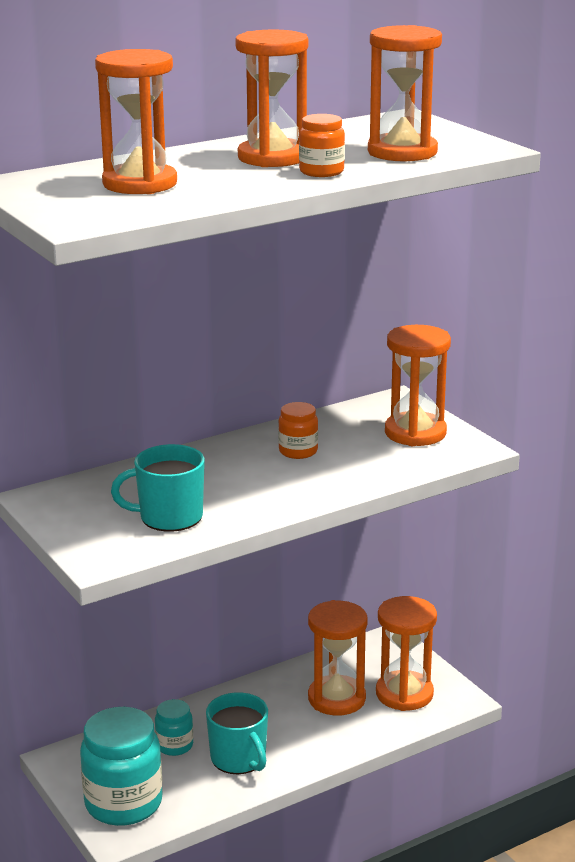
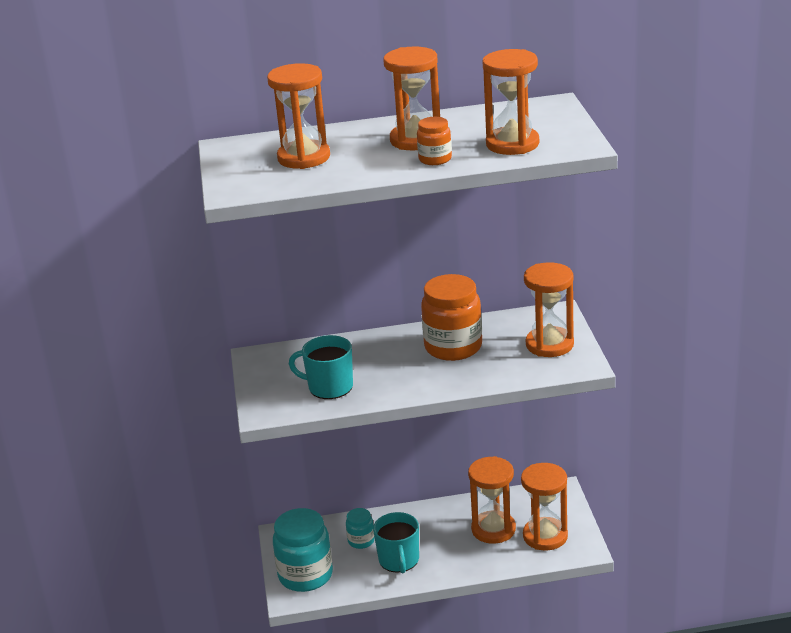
camera: 25 degrees right, 5 degrees up
(298, 451) = (453, 347): orange jar -> orange jar, size x1.98

